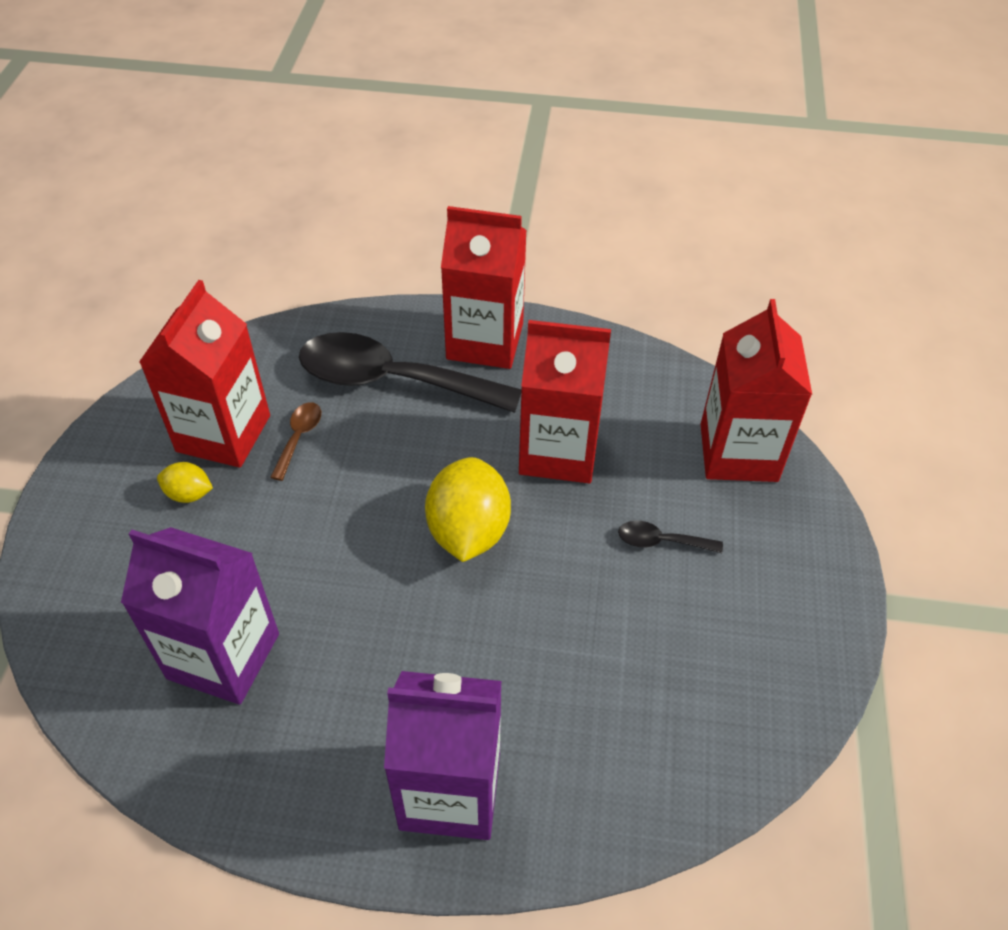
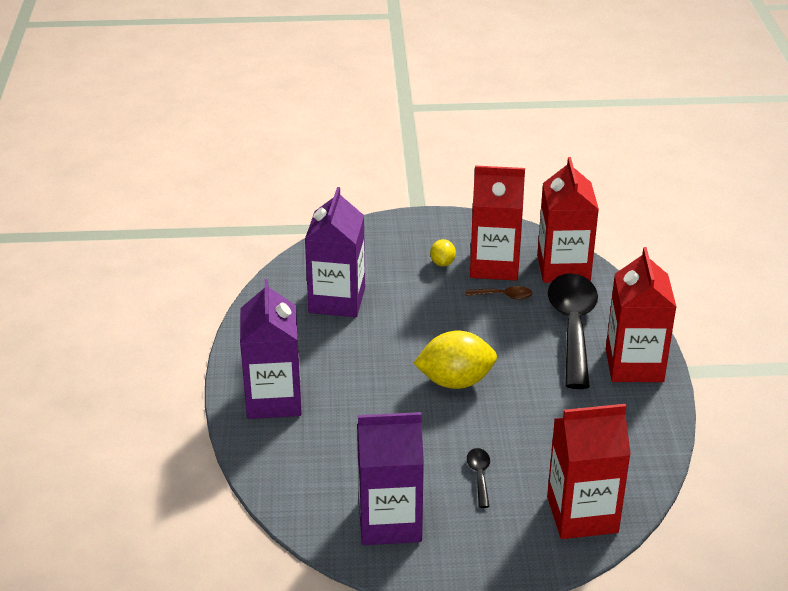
camera: 80 degrees right, 15 degrees down
(558, 451) = (542, 416): red carton -> red carton (563, 268)
(739, 663) = (390, 522): none -> purple carton

